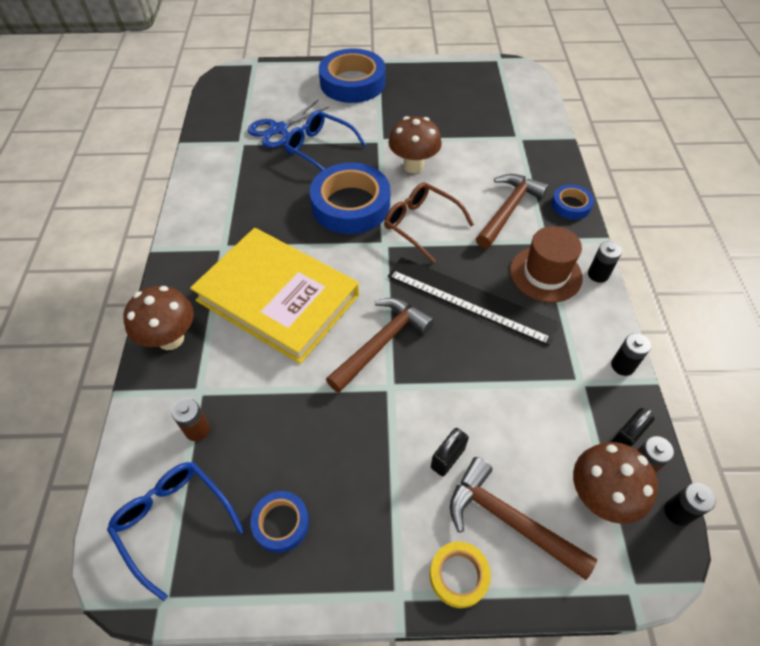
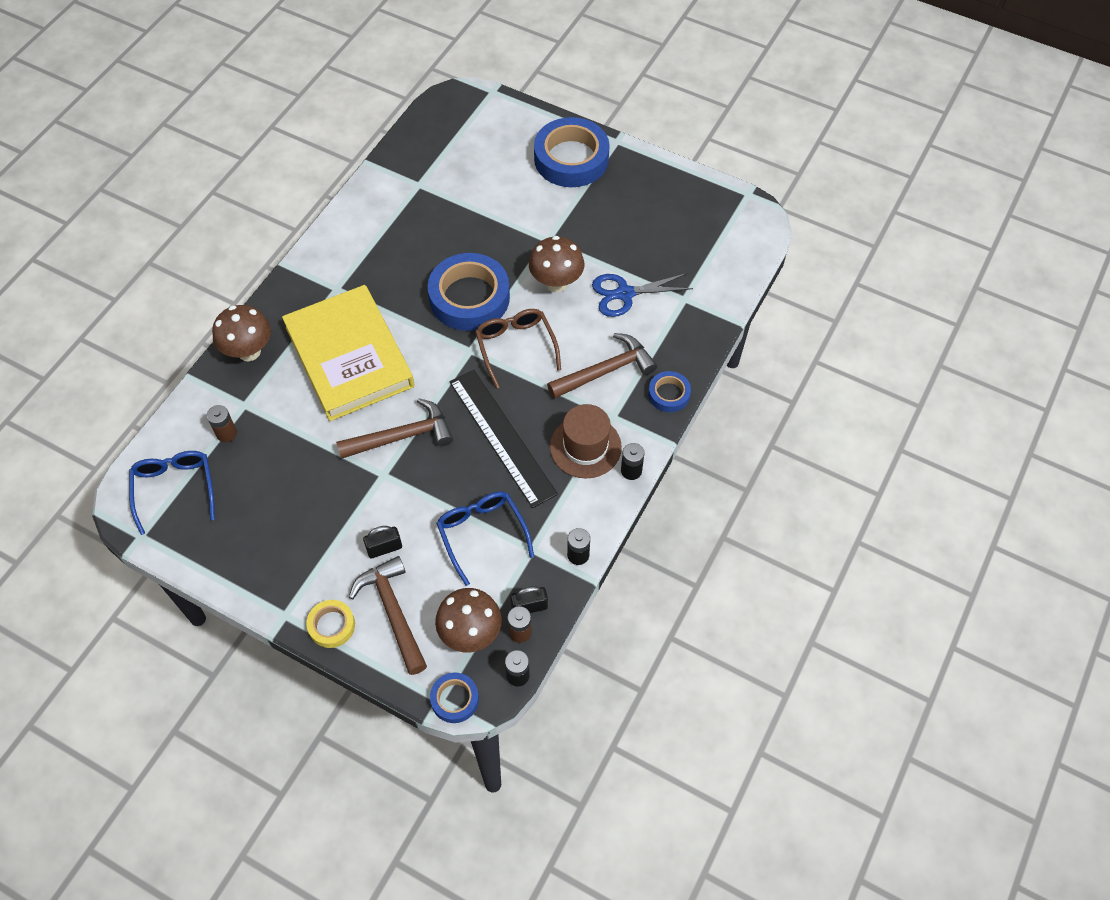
camera: 30 degrees right, 5 degrees up
(278, 129) = (461, 184): blue scissors -> blue scissors (624, 294)
(281, 523) = (241, 528): blue tape -> blue tape (454, 699)
(319, 148) = (484, 223): blue glasses -> blue glasses (482, 534)

